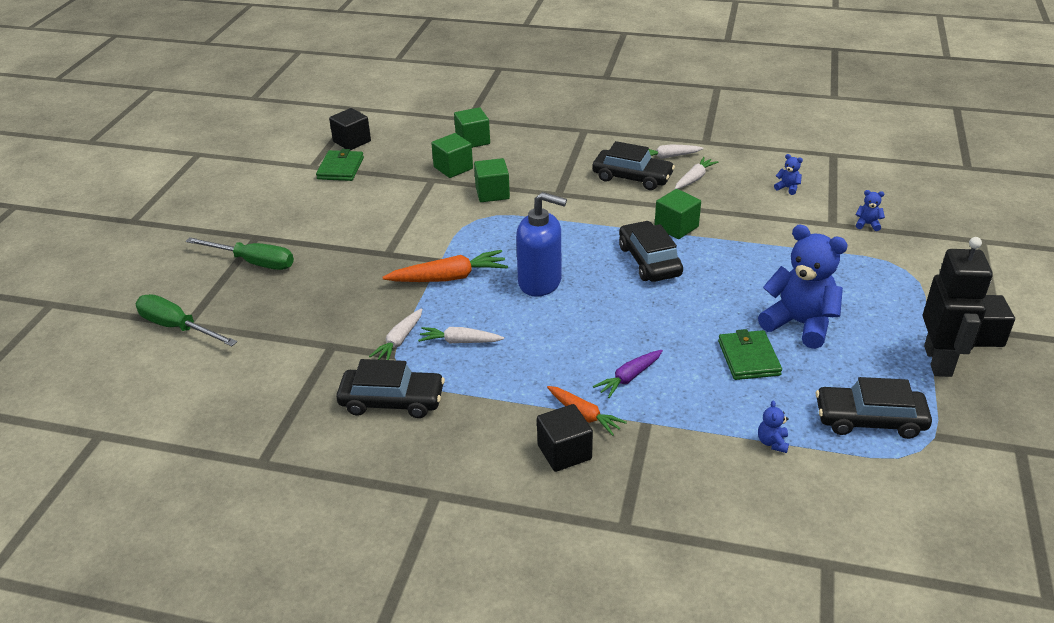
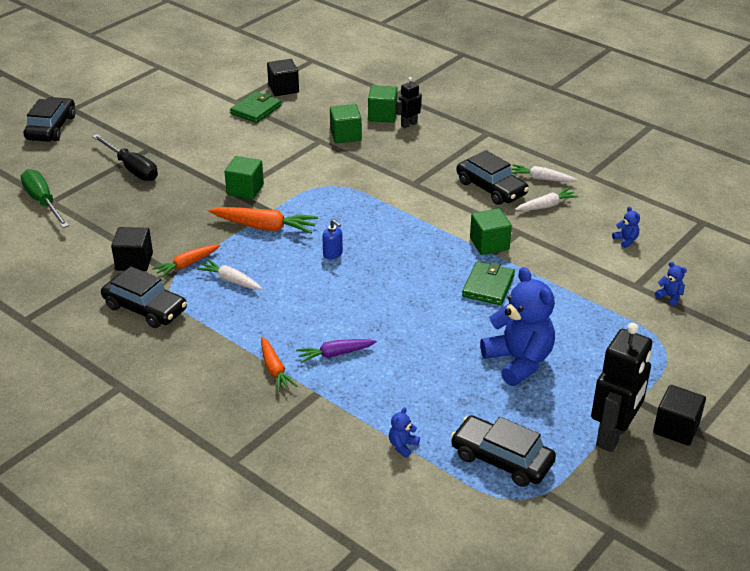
camera: 25 degrees right, 0 degrees up
(254, 262) = (132, 168): green screwdriver -> black screwdriver
(399, 341) = (187, 264): white carrot -> orange carrot
(492, 193) = (359, 167): green cube -> green cube (245, 189)
(505, 142) = (409, 124): none -> black robot
(540, 282) = (333, 254): blue soap dispenser -> blue soap dispenser, size x0.45
(564, 452) = (236, 391): black cube -> black cube (134, 261)
(649, 261) = (439, 265): black car -> black car (51, 128)
(748, 358) = (447, 373): green wallet -> green wallet (488, 286)

